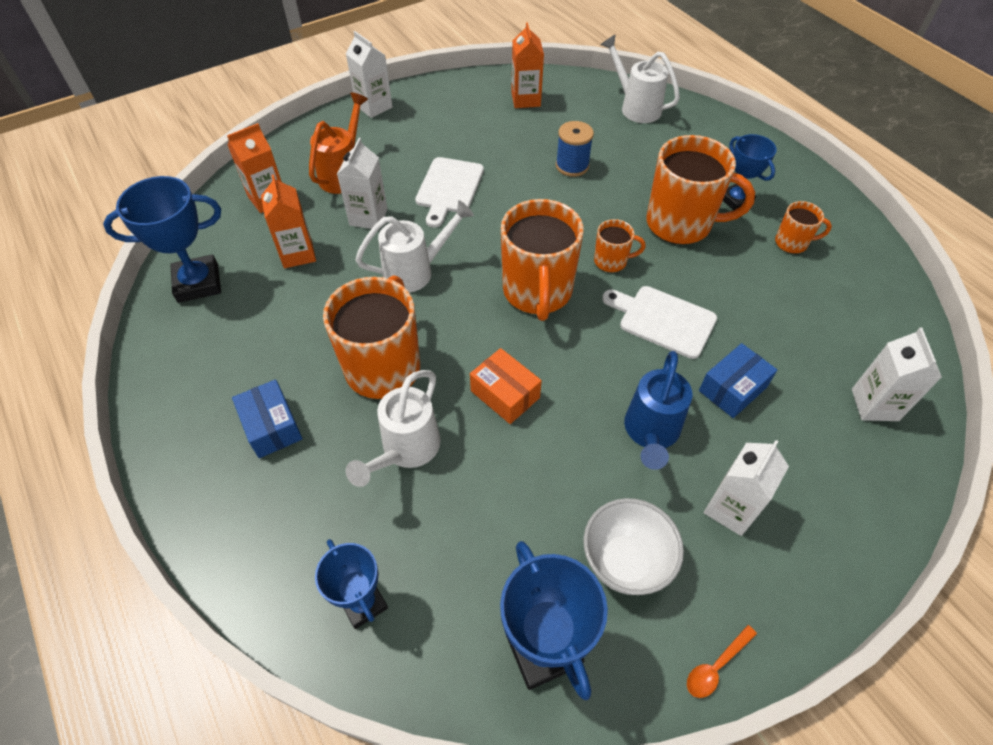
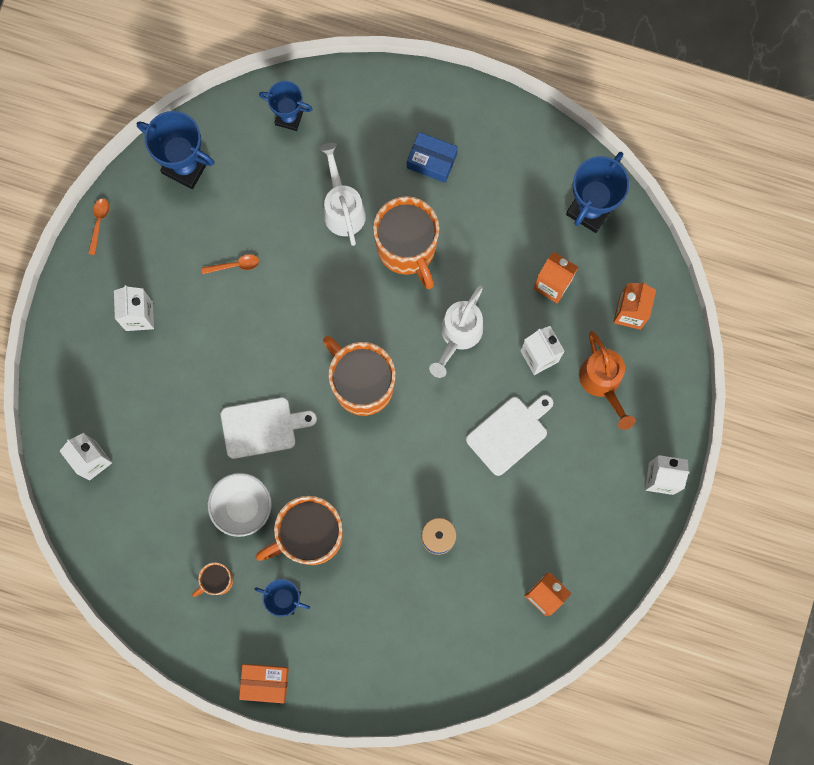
camera: 140 degrees right, 25 degrees up
(449, 188) = (509, 433): white cutting board -> white cutting board turned 75 degrees clockwise
(505, 394) = (318, 289): orange box -> orange box (265, 683)
(574, 481) = (235, 265): none -> orange spoon
(611, 261) = (333, 455): orange mug -> none
(625, 562) = (176, 240): white bowl -> white bowl (242, 507)
(636, 107) = (443, 663): white watering can -> none
(650, 433) = (213, 331): blue watering can -> none
(732, 389) = (184, 403): blue box -> none

